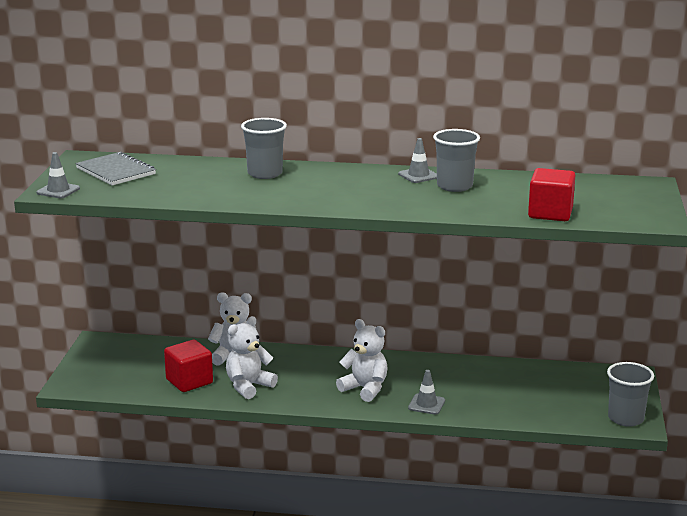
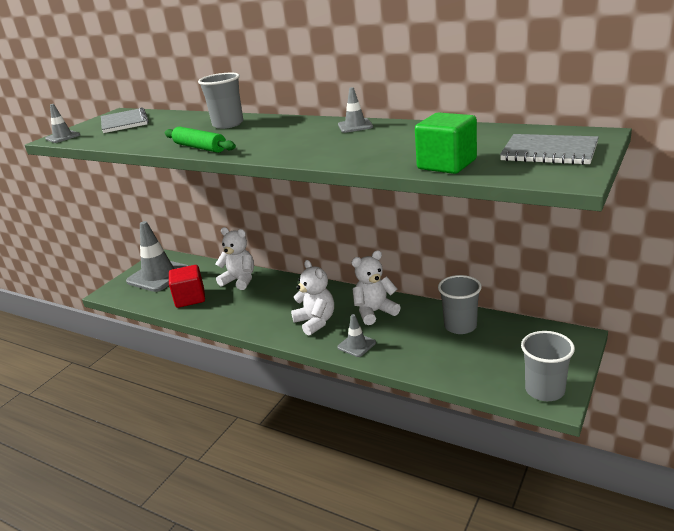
camera: 25 degrees right, 5 degrees up
(119, 361) = (158, 276): none -> grey traffic cone
(248, 386) = (228, 308): white teddy bear -> white teddy bear (375, 312)
(272, 201) = (200, 147): none -> green rolling pin
(454, 186) = (377, 136): grey cup -> grey cup (460, 326)
(550, 213) = (447, 164): red cube -> green cube
(626, 200) = (549, 152): none -> grey notebook

